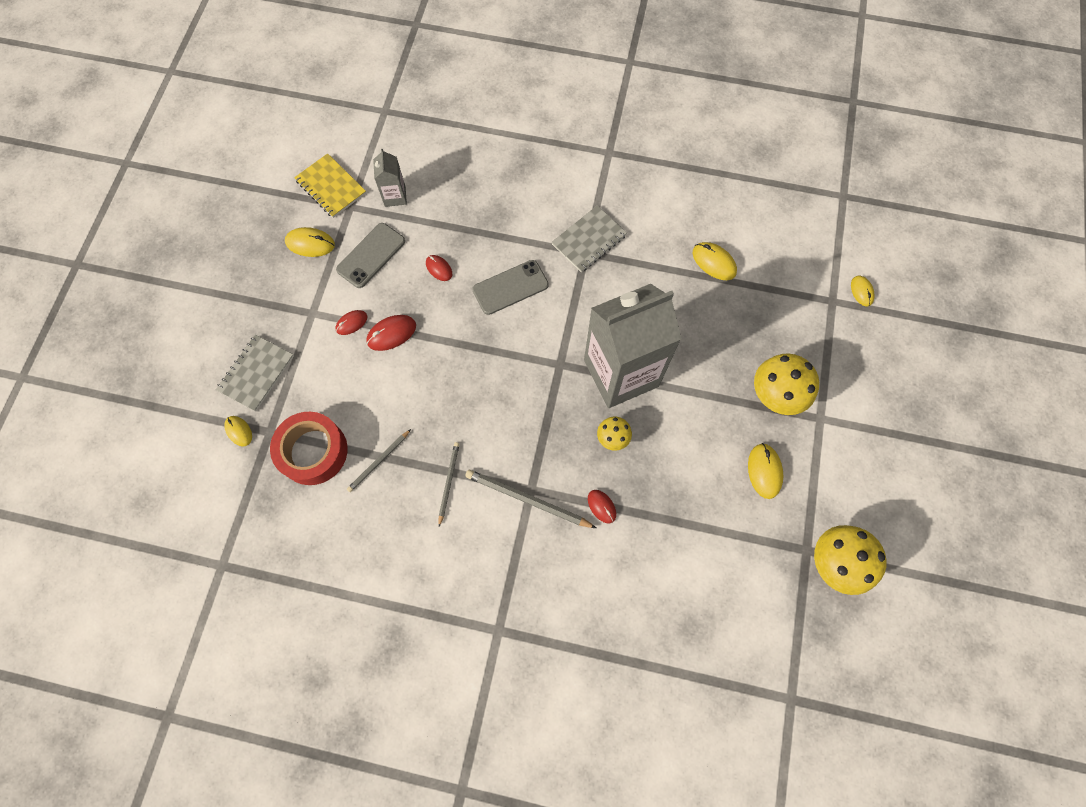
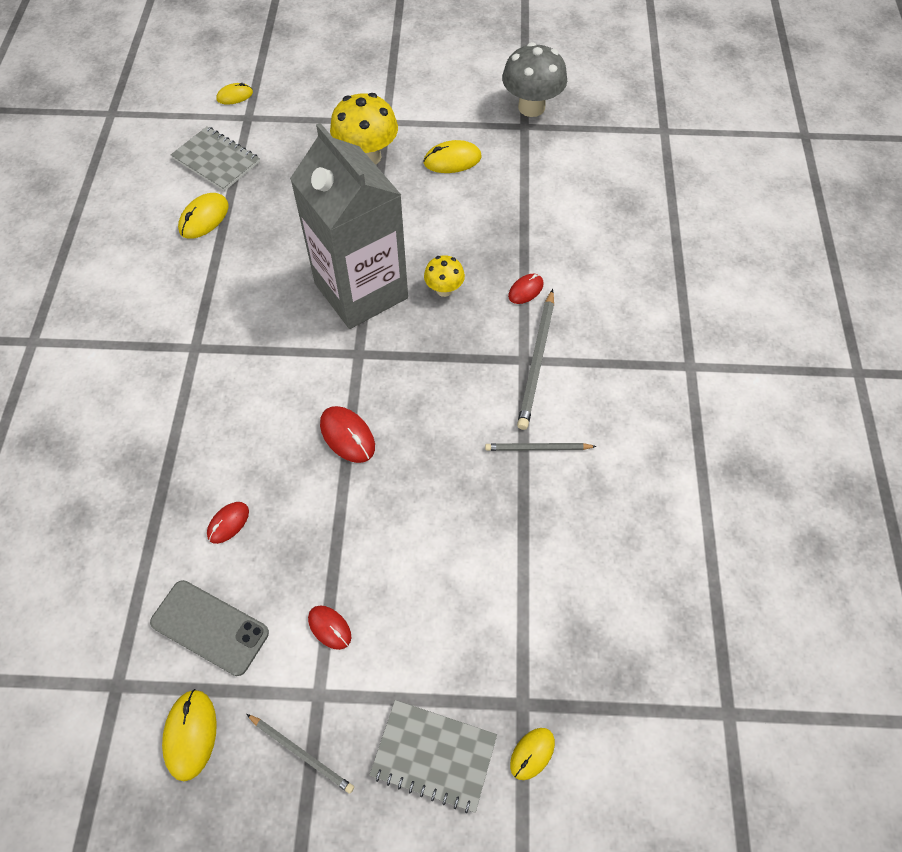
camera: 100 degrees left, 10 degrees down
(313, 451) = (537, 630): red tape -> none
(331, 187) = (75, 730): yellow notebook -> none
(379, 462) = (531, 538): grey pencil -> grey pencil (301, 753)
(391, 333) = (340, 565): red mouse -> red mouse (347, 435)
(395, 196) = (98, 616): grey carton -> none
(510, 287) = (253, 426): grey phone -> none
(589, 240) = (175, 346): grey notebook -> grey notebook (216, 160)
(834, 563) = (531, 107): yellow mushroom -> grey mushroom

